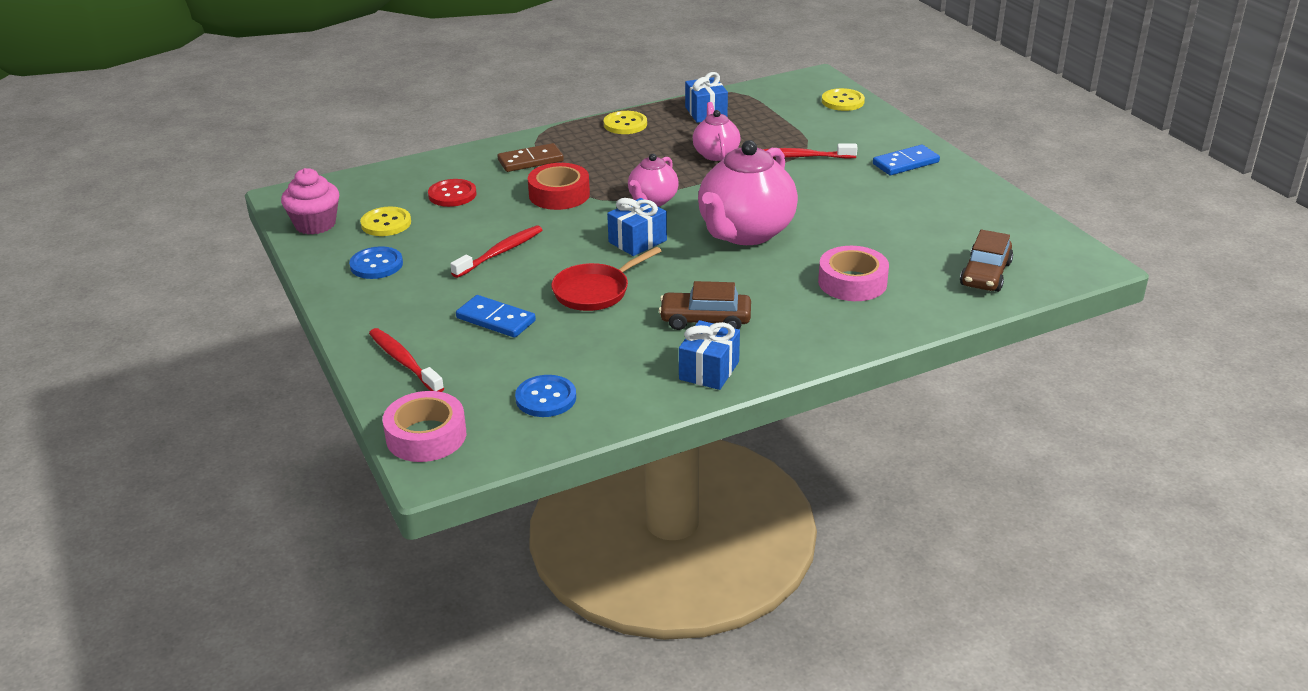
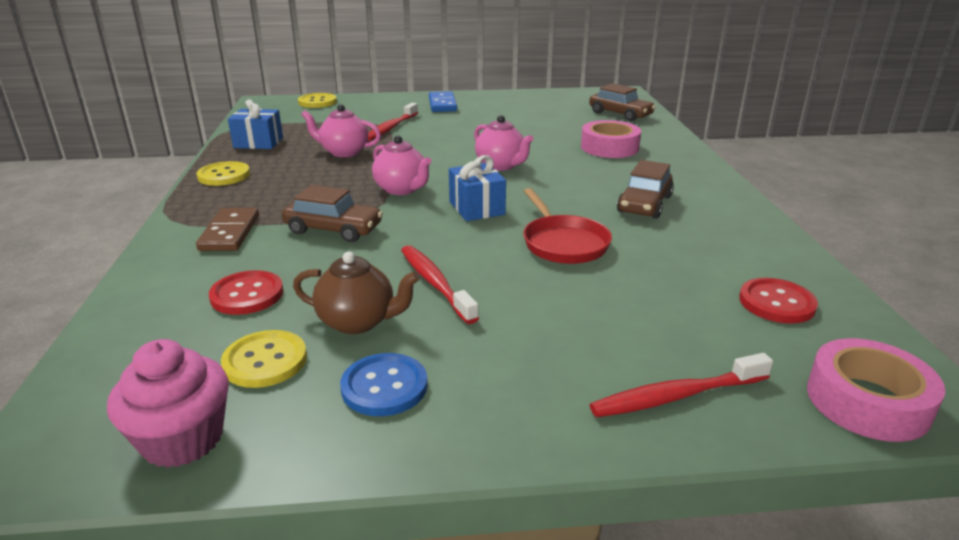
camera: 70 degrees left, 5 degrees down
(439, 239) = (358, 322): none -> brown teapot
(495, 320) = (595, 309): blue domino -> none
(546, 398) = (776, 303): blue button -> red button
(559, 194) = (333, 229): red tape -> brown car
(709, 370) = (732, 216): blue gift -> none
(745, 233) = (501, 166): pink teapot -> pink teapot, size x0.54

